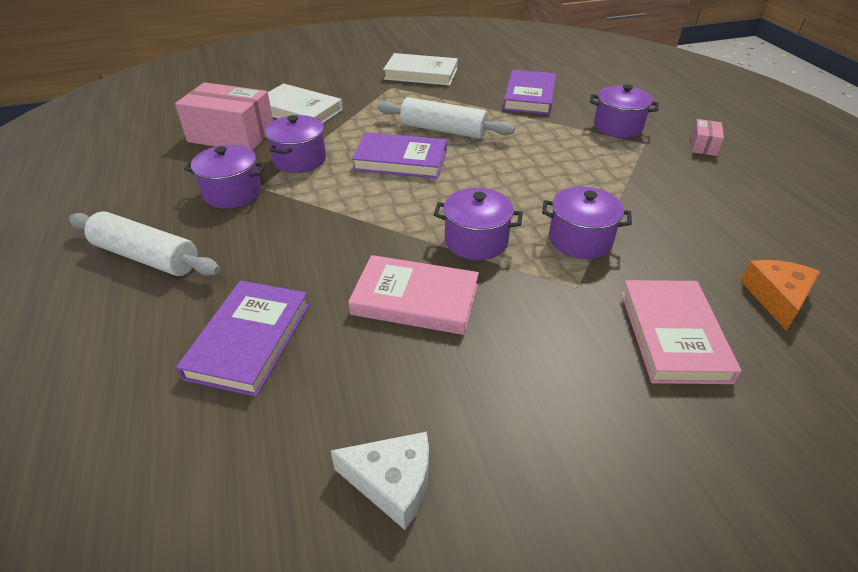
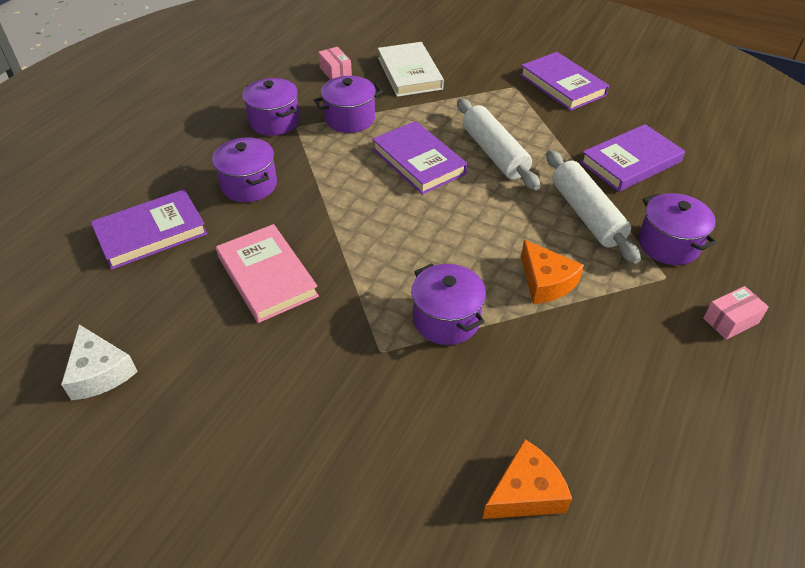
camera: 45 degrees right, 5 degrees up
(147, 257) = (175, 140): white rolling pin -> white rolling pin (586, 214)
(231, 135) = (335, 72): pink box -> pink box, size x0.47
(421, 74) = (562, 85): white book -> purple book
(476, 241) = (369, 264): purple pot -> purple pot (249, 185)
(595, 182) = (546, 282): none -> orange cheese
(673, 335) = (388, 441): pink book -> none

